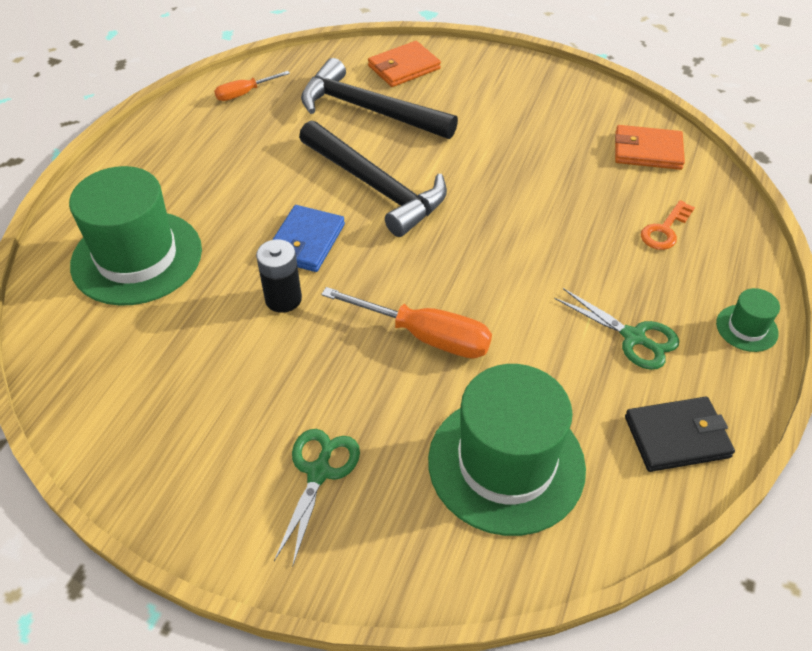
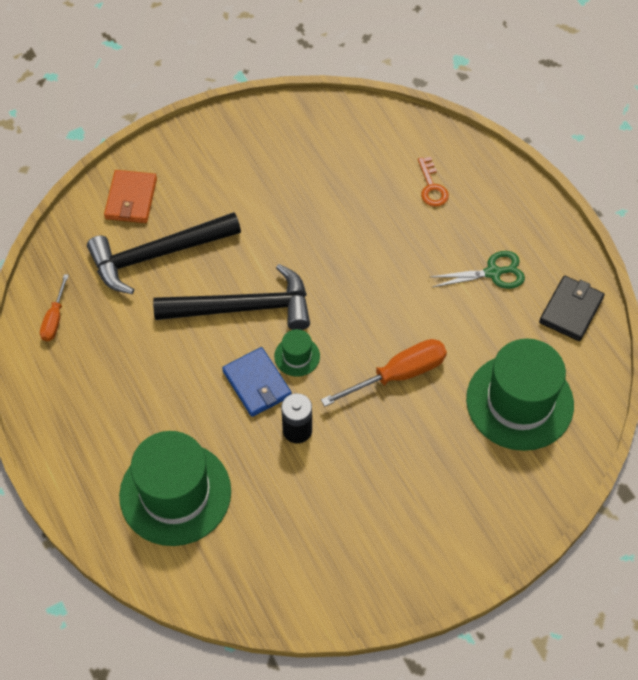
camera: 50 degrees left, 10 degrees up
(319, 472) = (447, 497): green scissors -> none
(647, 151) = (359, 135): orange wallet -> none
(746, 328) = (535, 215): green hat -> green hat (297, 356)

